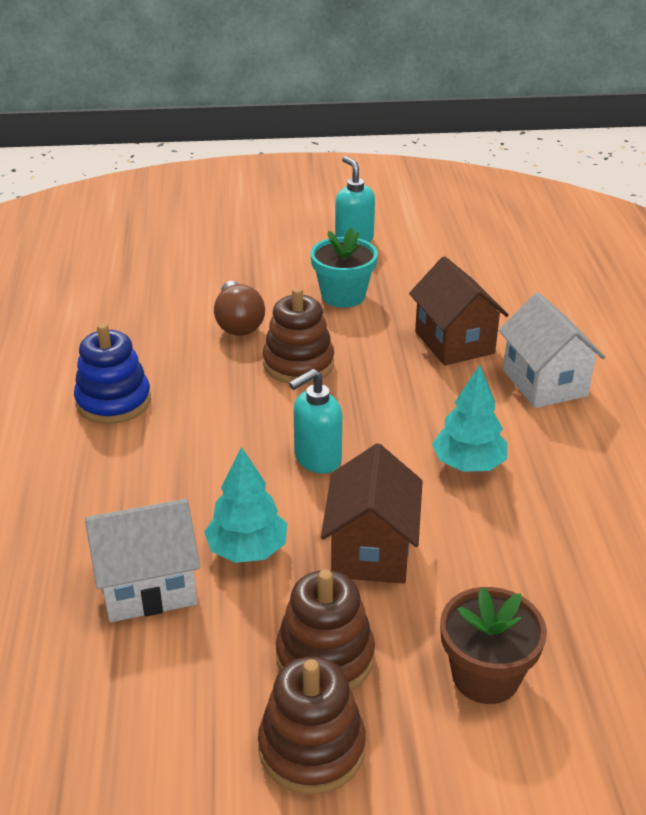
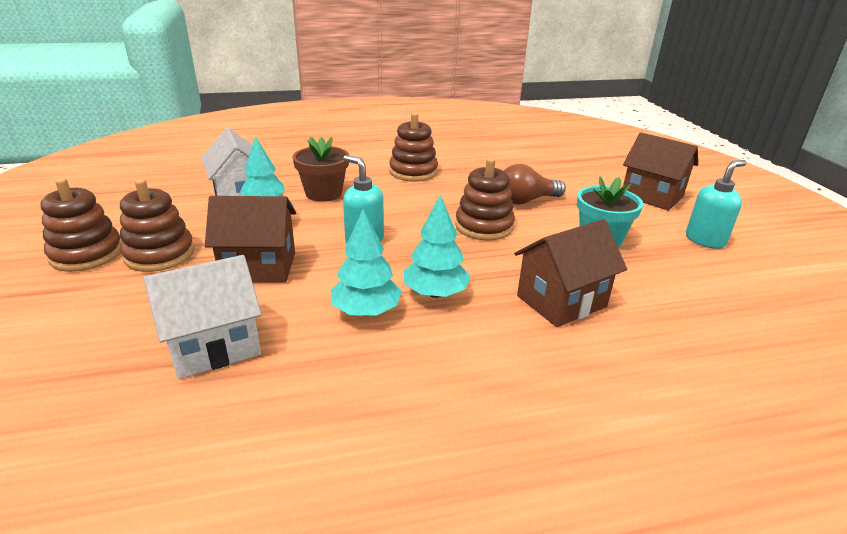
camera: 80 degrees right, 5 degrees down
(113, 401) = (413, 172): blue stacking toy -> brown stacking toy
(250, 241) = (651, 196): none -> brown house
(437, 415) = (435, 293): none -> turquoise tree
(485, 676) = (109, 321): brown flower pot -> brown flower pot (323, 193)
(544, 383) = (517, 363): white house -> white house (214, 346)

